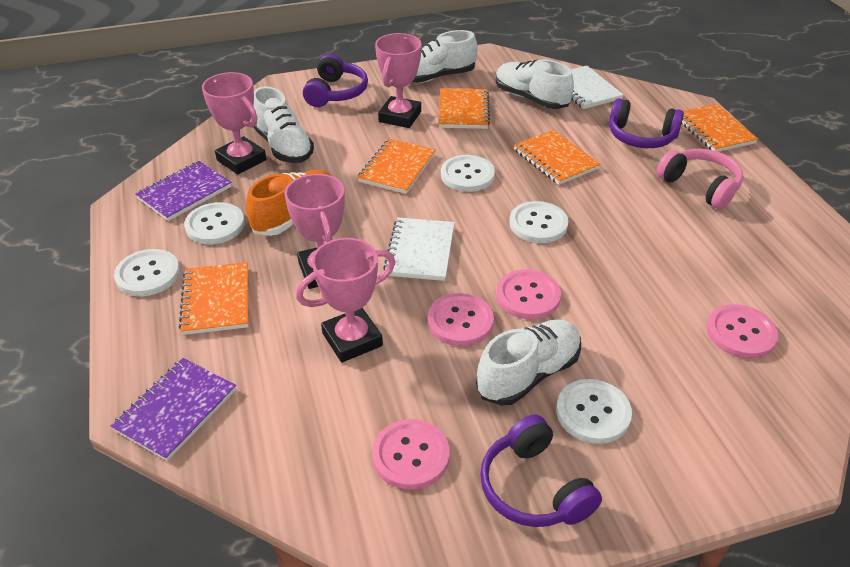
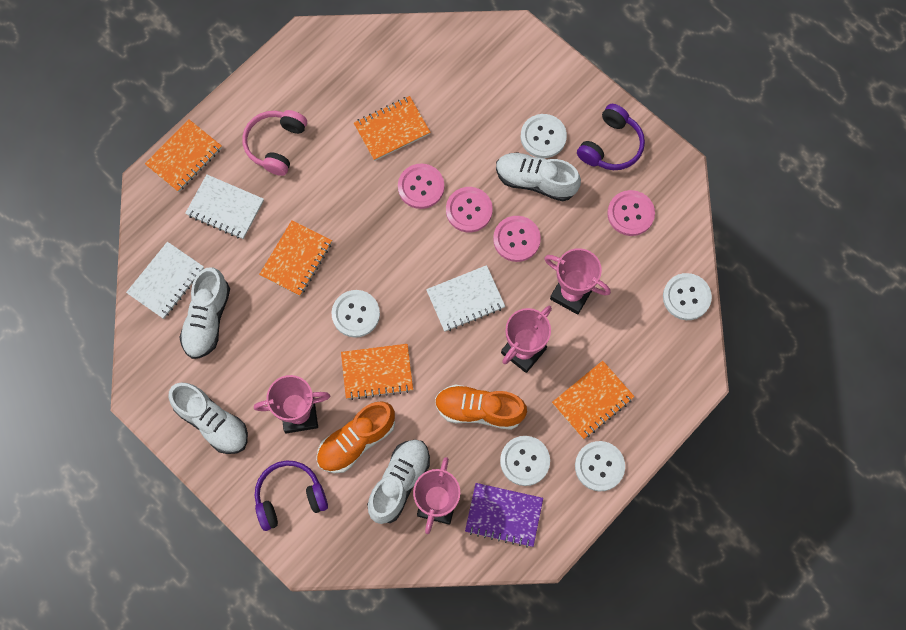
camera: 120 degrees left, 30 degrees up
(176, 410) = (684, 356): purple notebook -> none
(345, 137) = (356, 441): none -> orange shoe
(463, 111) = (260, 366): orange notebook -> orange notebook (392, 129)
(538, 224) = (388, 236): white button -> white button (686, 297)
(641, 137) = (225, 208): purple headphones -> white notebook
(740, 333) = (429, 80): pink button -> pink button (421, 187)

